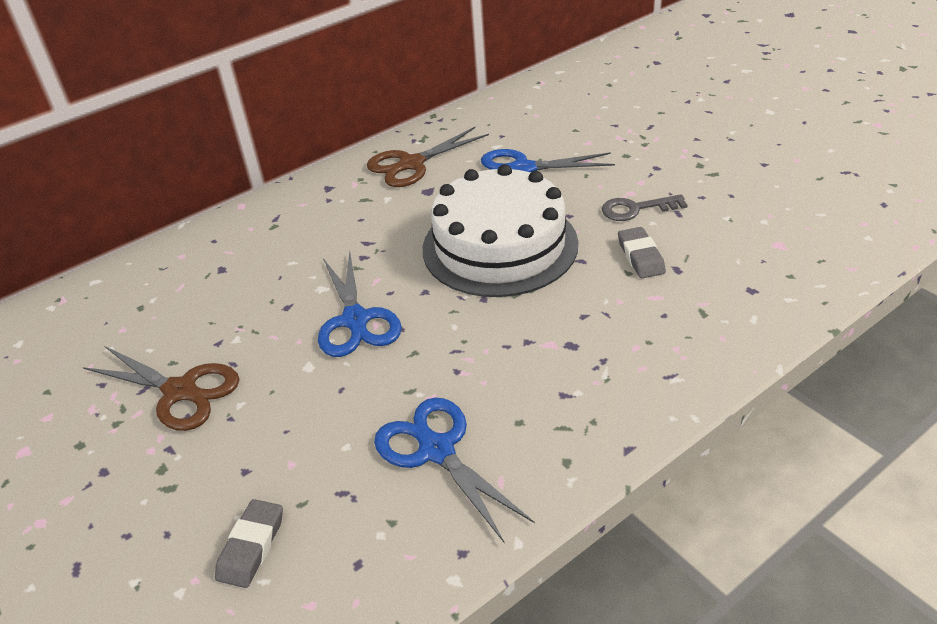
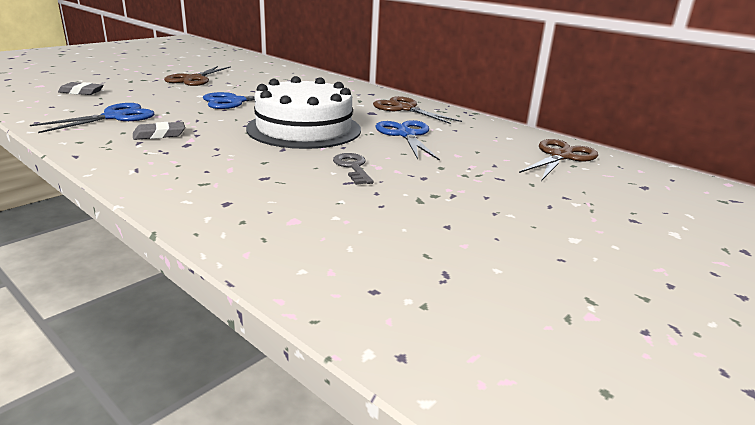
camera: 75 degrees right, 15 degrees down
(586, 86) = (561, 156): none -> brown scissors
(641, 256) = (284, 166): grey eraser -> grey eraser (159, 135)

